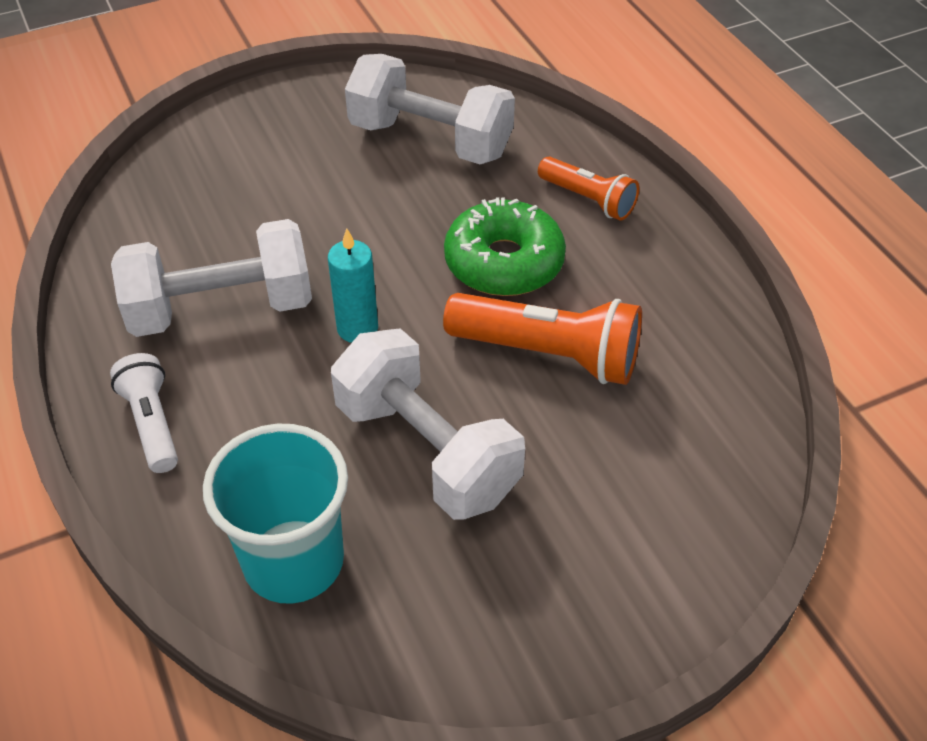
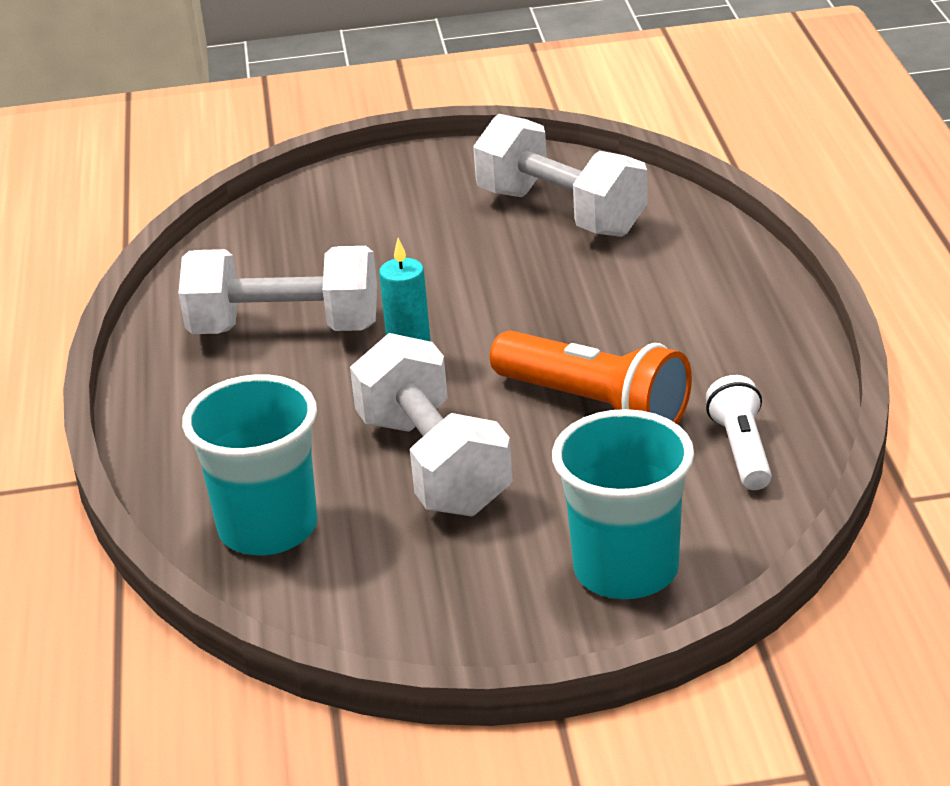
camera: 20 degrees right, 15 degrees down
(152, 423) = (182, 409): white flashlight -> white flashlight (741, 450)
(504, 262) = (587, 325): green donut -> none
(588, 199) = (706, 281): orange flashlight -> none
(657, 546) = (626, 570): none -> turquoise cup

